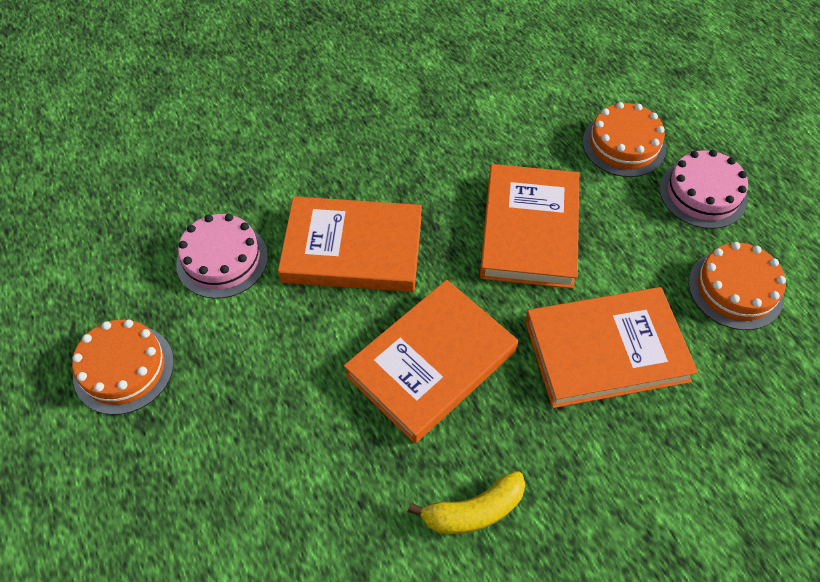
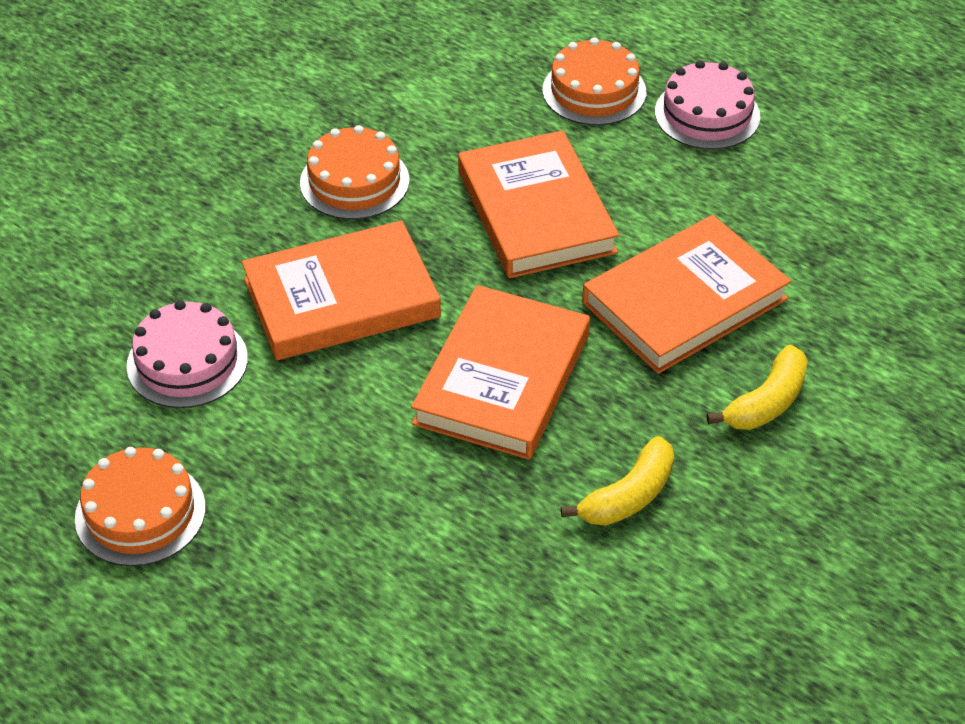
camera: 25 degrees left, 10 degrees down
(628, 471) = (766, 402): none -> yellow banana
(735, 289) = (788, 197): orange cake -> orange cake (354, 181)

